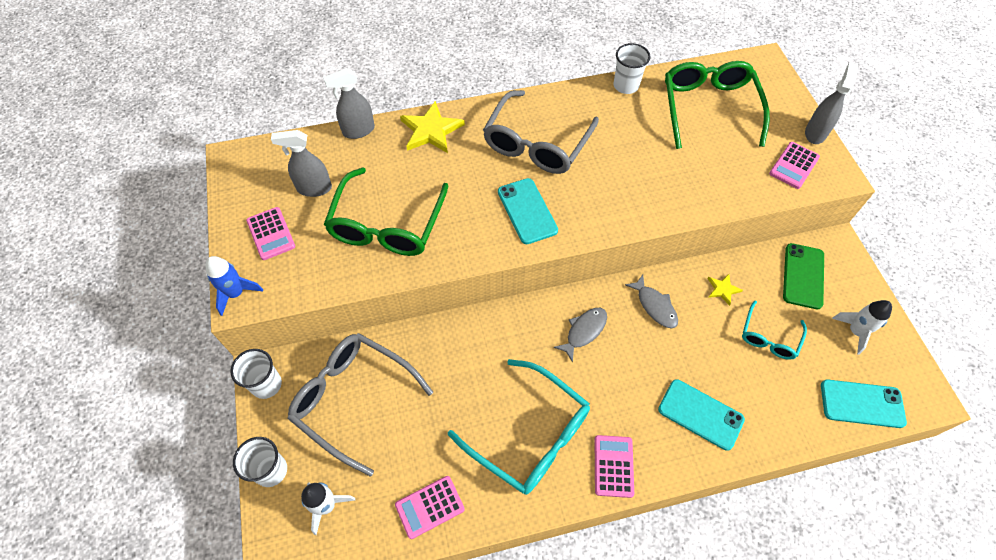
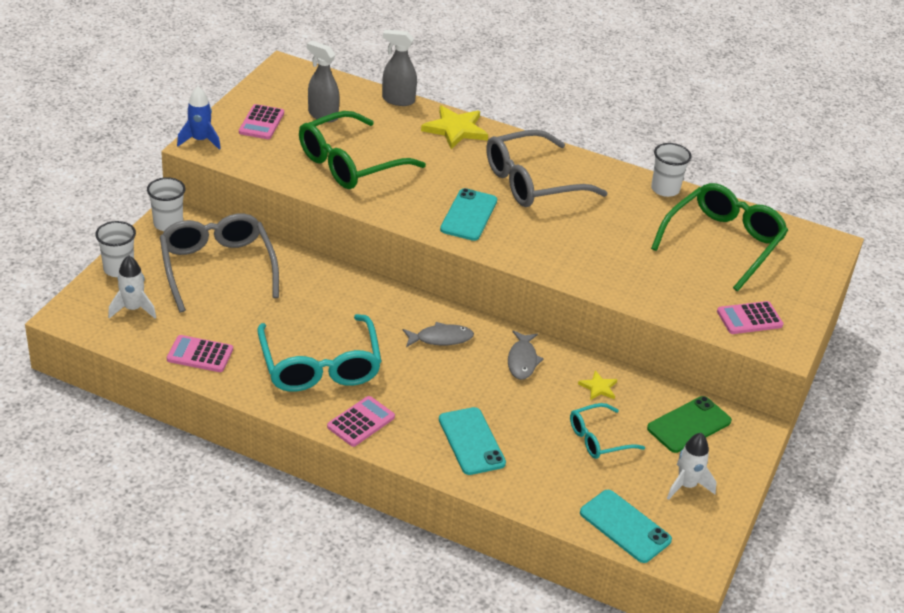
camera: 35 degrees right, 20 degrees down
(815, 133) = (805, 312): grey spray bottle -> none

